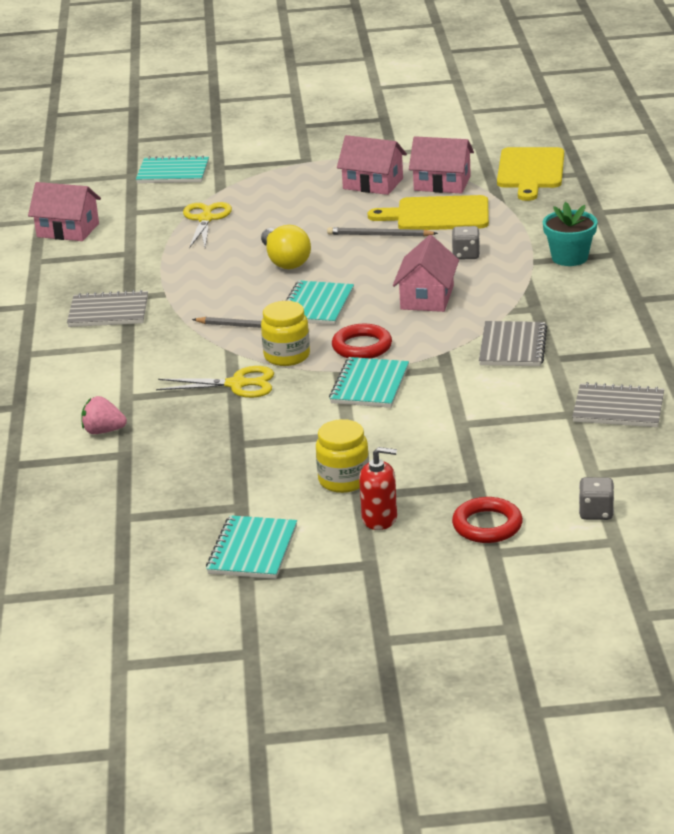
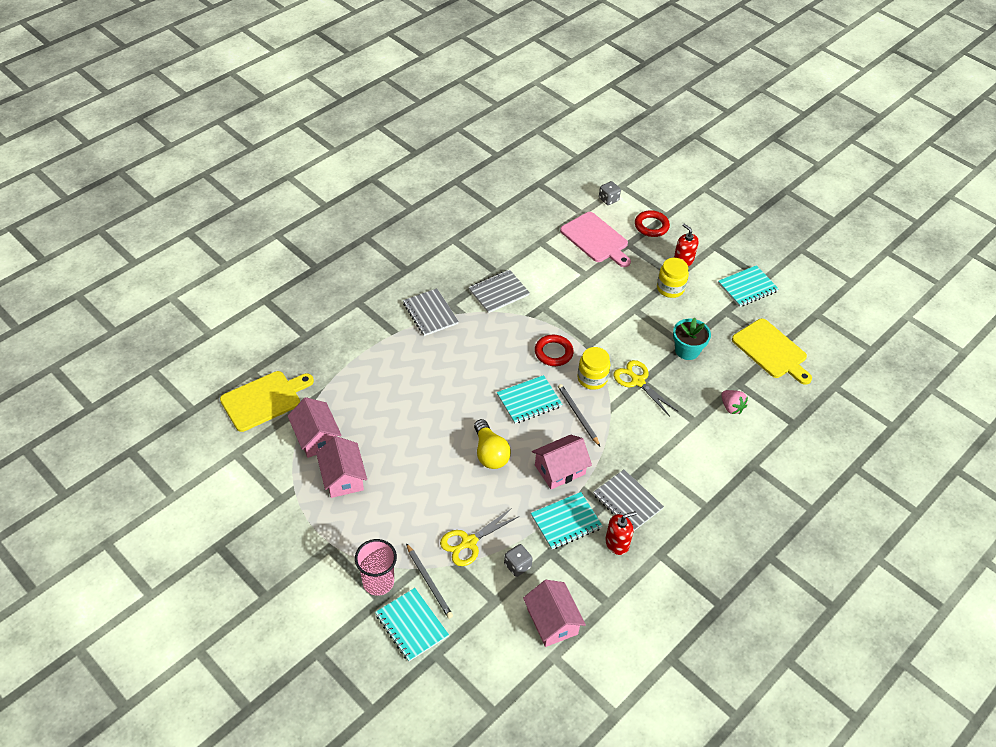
camera: 135 degrees left, 20 degrees up
(78, 288) = (617, 543): none -> red soap dispenser
(236, 170) = (378, 582): none -> pink cup
(285, 261) = (490, 453): yellow light bulb -> yellow light bulb turned 135 degrees clockwise
(369, 385) = (586, 327): turquoise notebook -> turquoise notebook (566, 522)
(379, 235) = (417, 425): grey pencil -> grey pencil (429, 582)
(427, 297) = (477, 356): pink house -> pink house (560, 469)
(438, 215) = (366, 412): yellow cutting board -> yellow cutting board (771, 351)
(466, 255) = (411, 367): grey dice -> grey dice (517, 565)
(520, 461) = (596, 239): none -> pink cutting board
(569, 258) = (378, 319): turquoise flower pot -> turquoise flower pot (687, 350)
(618, 408) = (521, 229): grey notebook -> grey notebook (430, 313)

